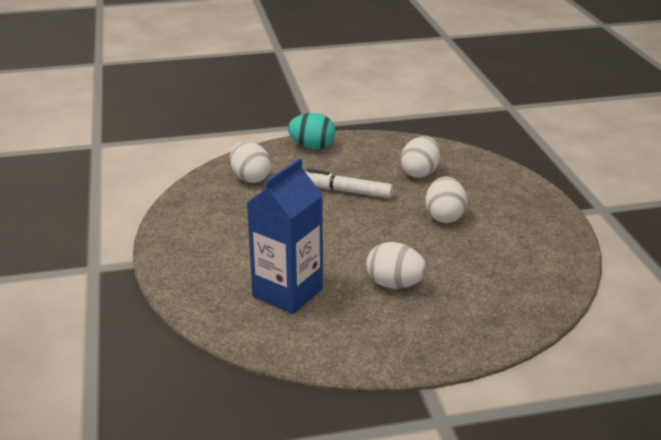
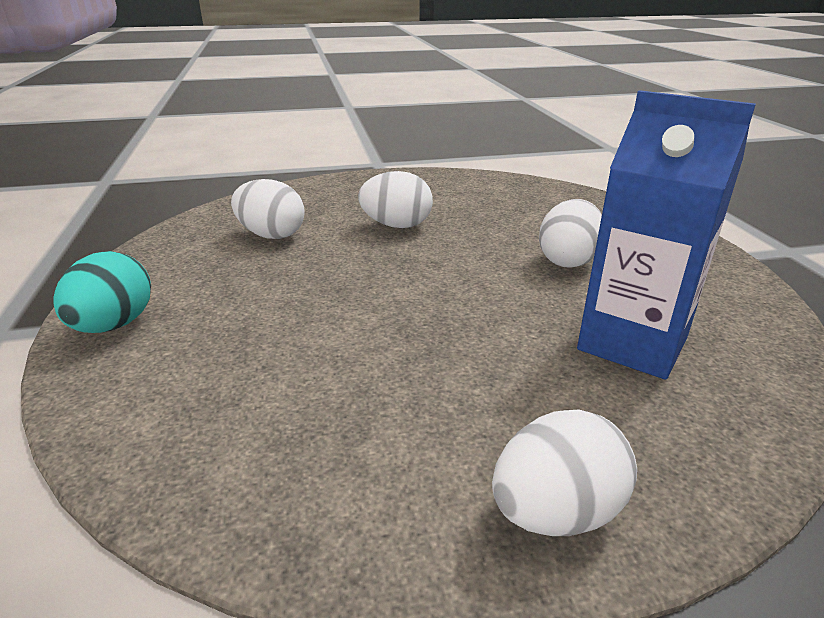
camera: 90 degrees left, 0 degrees up
(250, 178) = (212, 405): white egg -> white egg (555, 512)
(346, 191) = (309, 291): white marker -> none

